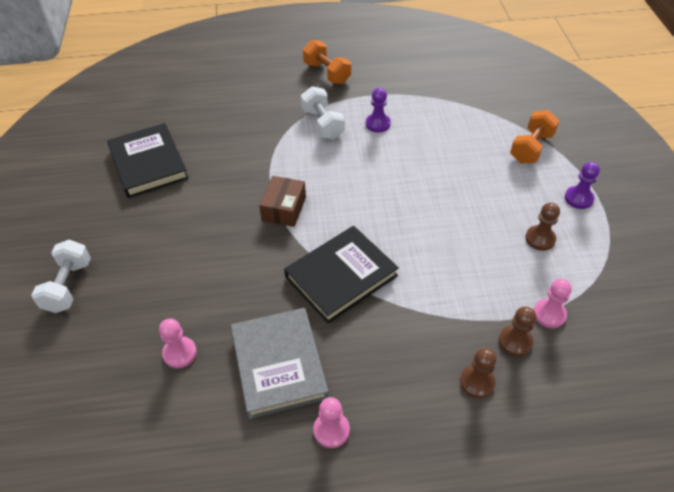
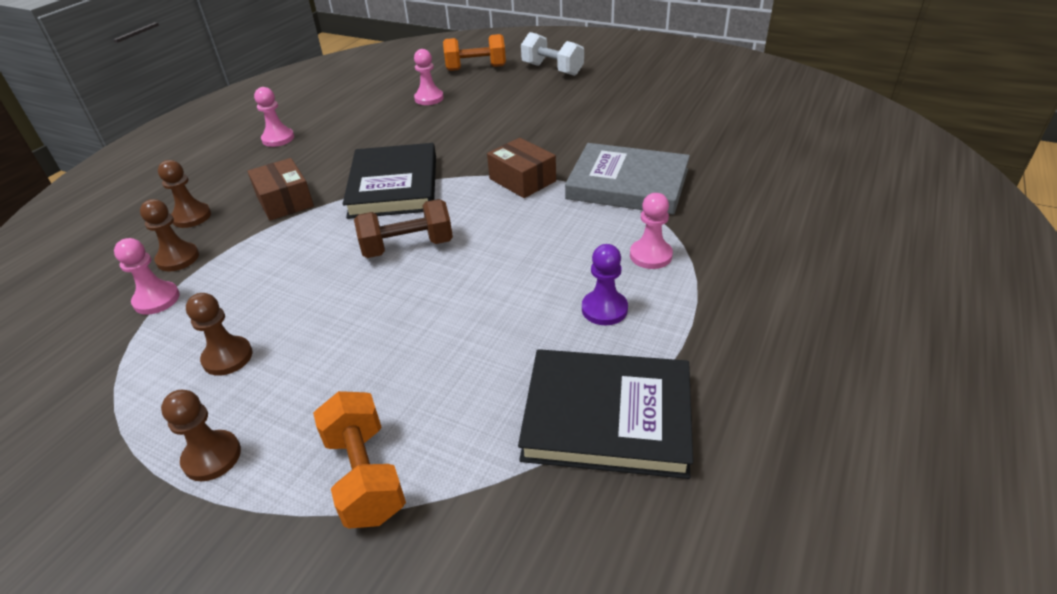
camera: 125 degrees right, 10 degrees down
(148, 163) = (680, 121): black book -> black book (607, 417)
(279, 364) = (359, 132): grey book -> grey book (627, 184)
(322, 124) = (650, 255): white dumbbell -> pink pawn
(327, 73) = (790, 307): orange dumbbell -> orange dumbbell (476, 68)
(397, 223) = (407, 247): none -> brown dumbbell
(410, 333) = (285, 201): none -> brown box
(578, 198) = (212, 457): purple pawn -> brown pawn

